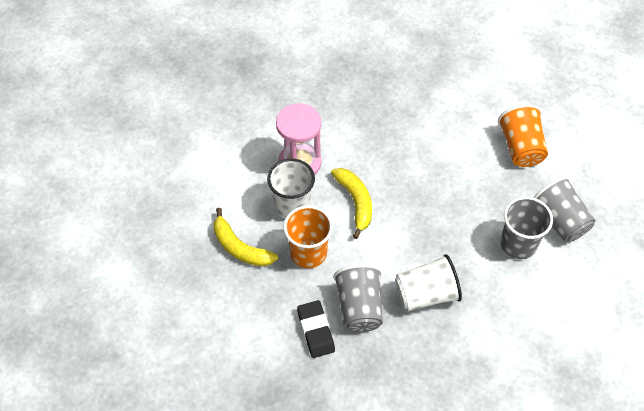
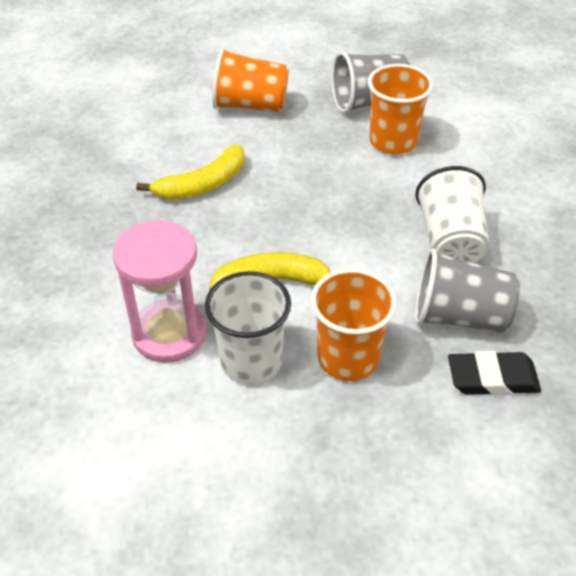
camera: 75 degrees left, 10 degrees down
(240, 248) = (310, 454): yellow banana -> yellow banana (203, 184)
(518, 244) = (393, 141): grey cup -> orange cup

